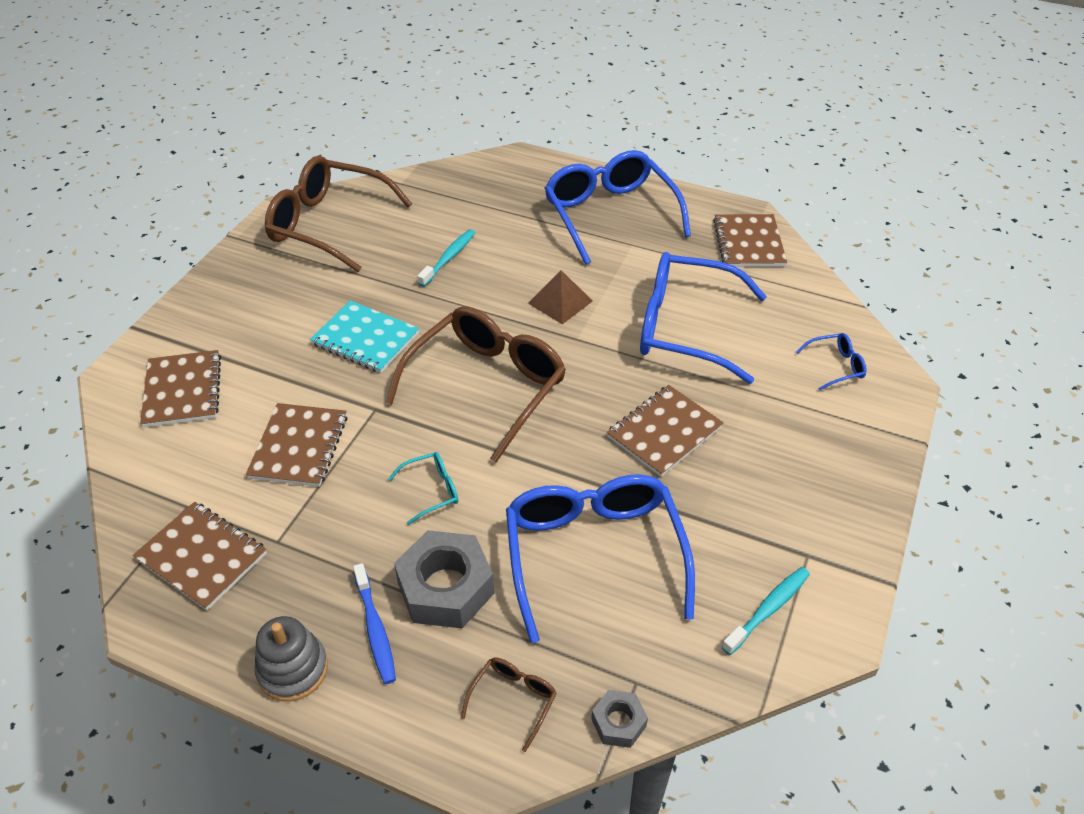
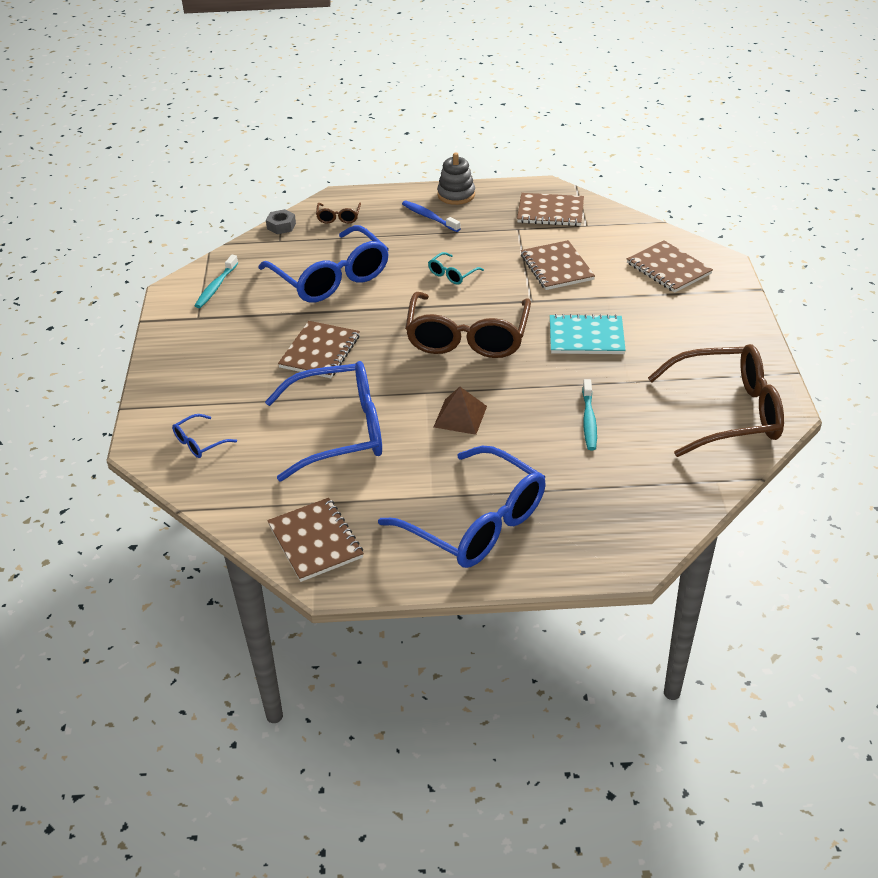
camera: 155 degrees right, 5 degrees down
(445, 588) = (406, 240): grey nut -> none

